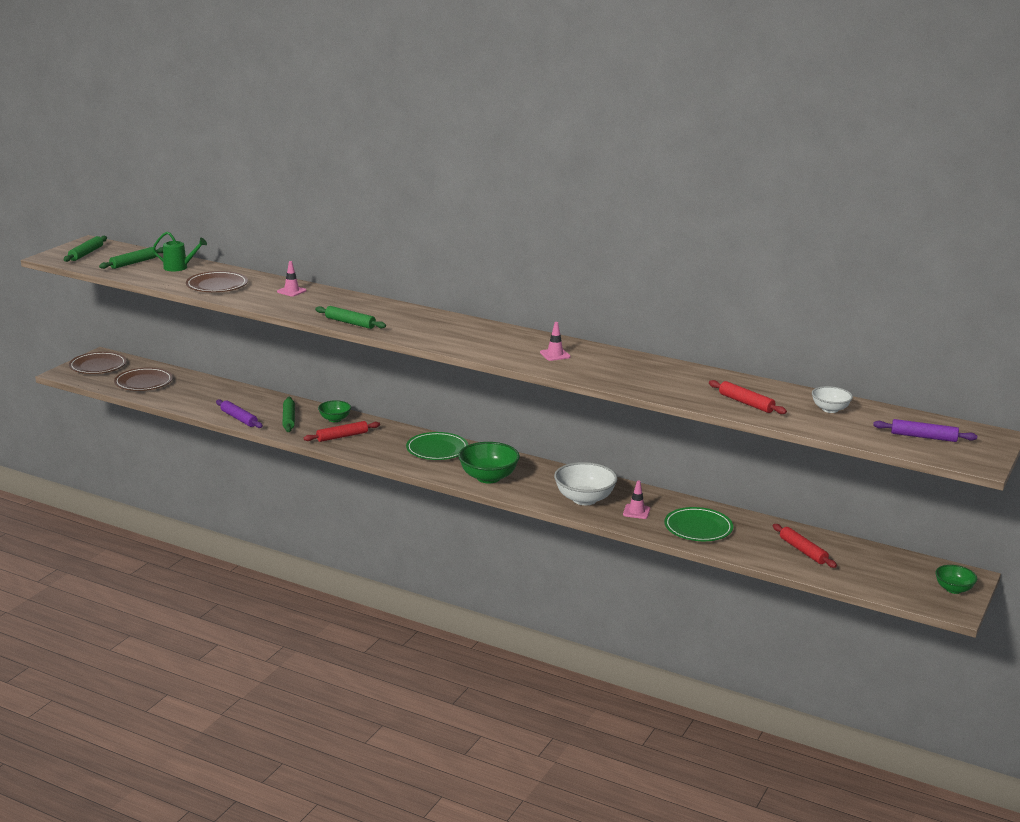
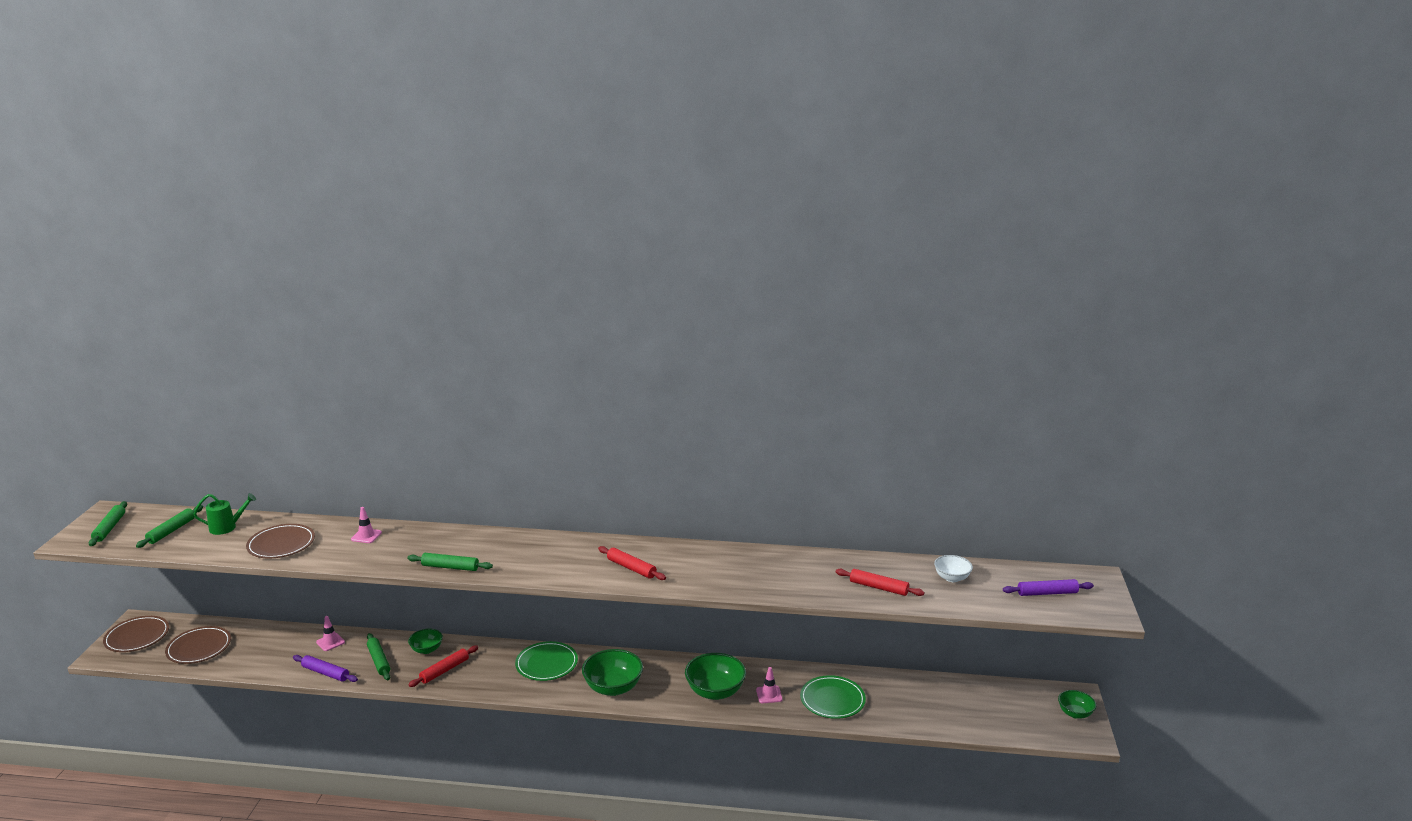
camera: 20 degrees left, 0 degrees up
(555, 355) = (673, 565): pink traffic cone -> pink traffic cone (330, 642)
(584, 499) = (715, 691): white bowl -> green bowl
(803, 551) = (933, 703): red rolling pin -> red rolling pin (631, 568)

